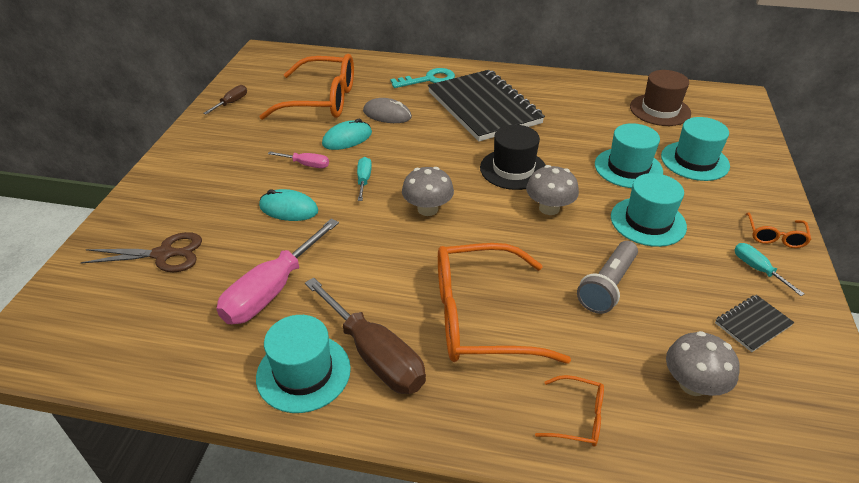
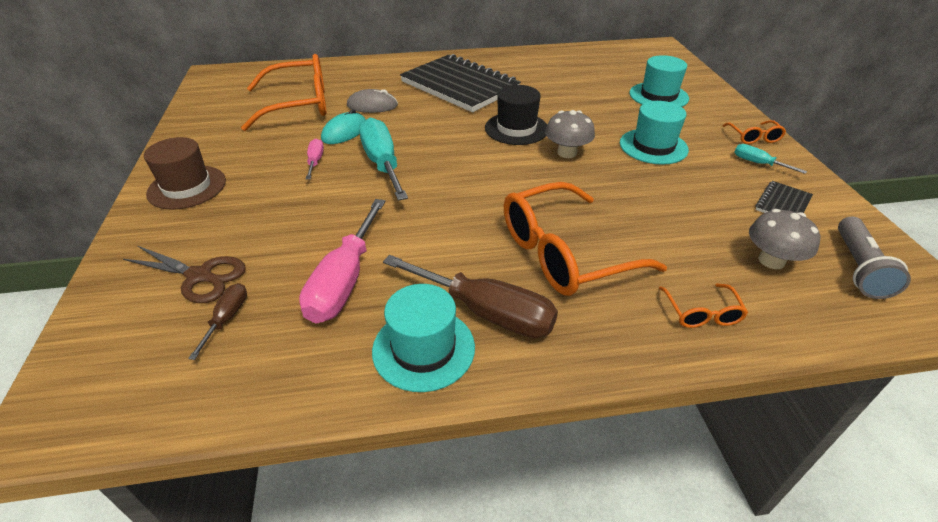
camera: 20 degrees left, 0 degrees up
(163, 254) = (199, 276): brown scissors -> brown scissors turned 45 degrees clockwise
(231, 103) = (202, 122): brown screwdriver -> brown screwdriver (227, 318)
(289, 209) = (319, 203): turquoise mouse -> none
(306, 165) = (315, 161): pink screwdriver -> pink screwdriver turned 90 degrees counterclockwise
(364, 180) = (382, 163): turquoise screwdriver -> turquoise screwdriver, size x2.04
(427, 209) = (459, 175): grey mushroom -> none
(428, 79) = (395, 72): turquoise key -> none
(578, 418) = (702, 313): orange glasses -> orange glasses turned 90 degrees clockwise
(607, 286) = (654, 202): grey flashlight -> grey flashlight (858, 268)
(628, 168) = (611, 110): turquoise hat -> none
(660, 110) = (607, 64): brown hat -> brown hat (187, 187)

